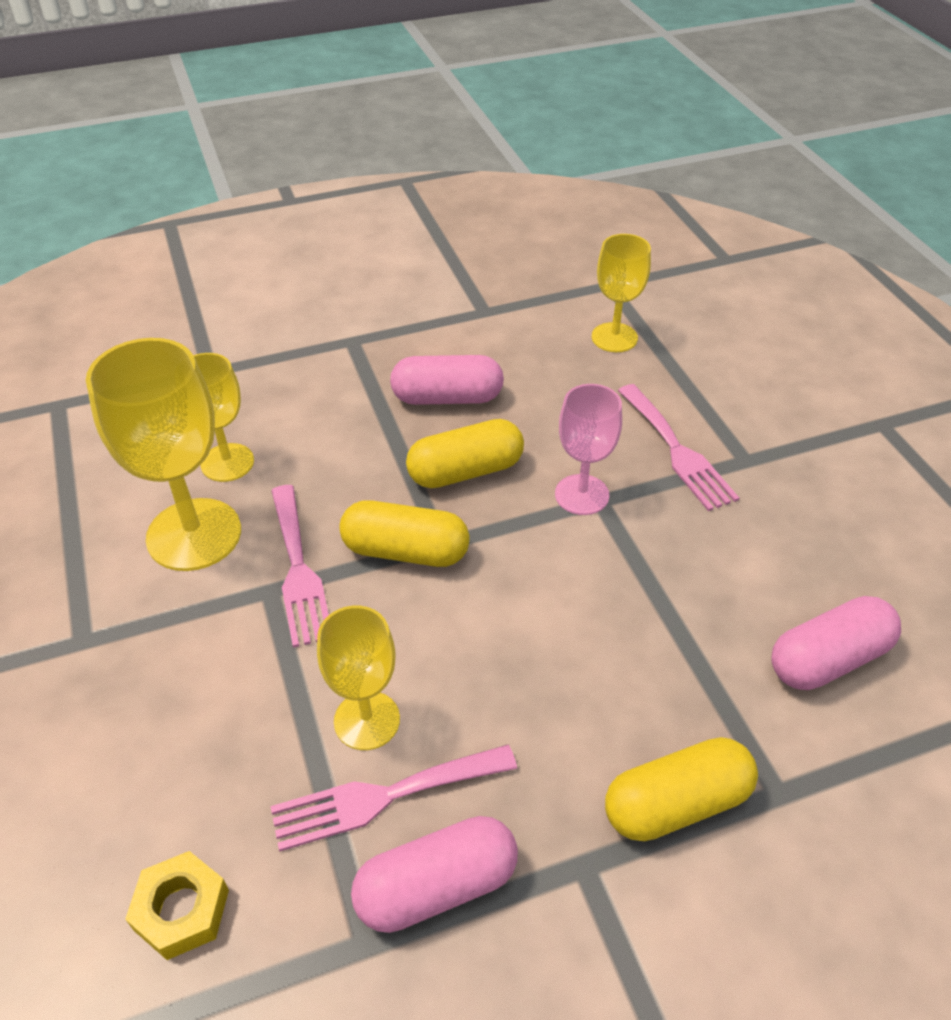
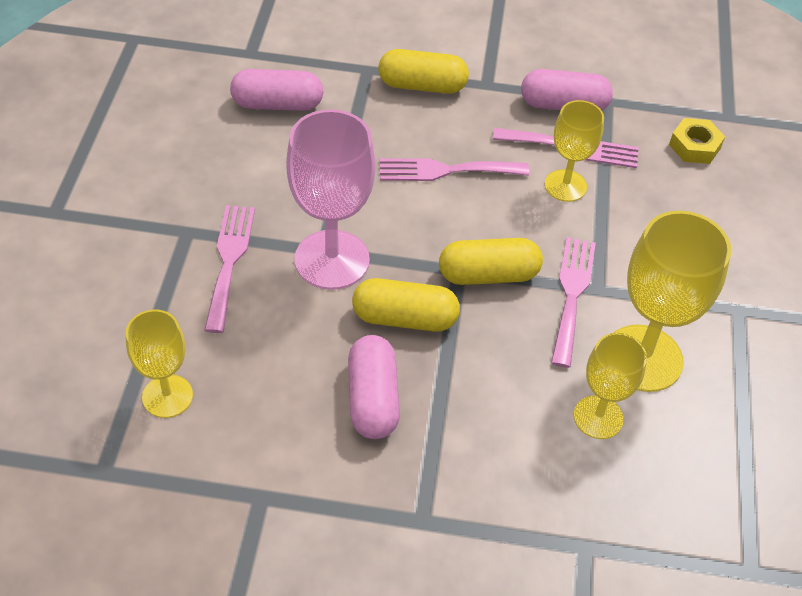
camera: 155 degrees left, 5 degrees up
(405, 551) = (488, 274): yellow capsule -> yellow capsule turned 45 degrees counterclockwise
(447, 398) = (372, 399): pink capsule -> pink capsule turned 60 degrees clockwise
(539, 665) = (445, 170): none -> pink fork
(582, 495) = (332, 260): pink goblet -> pink goblet, size x1.65

